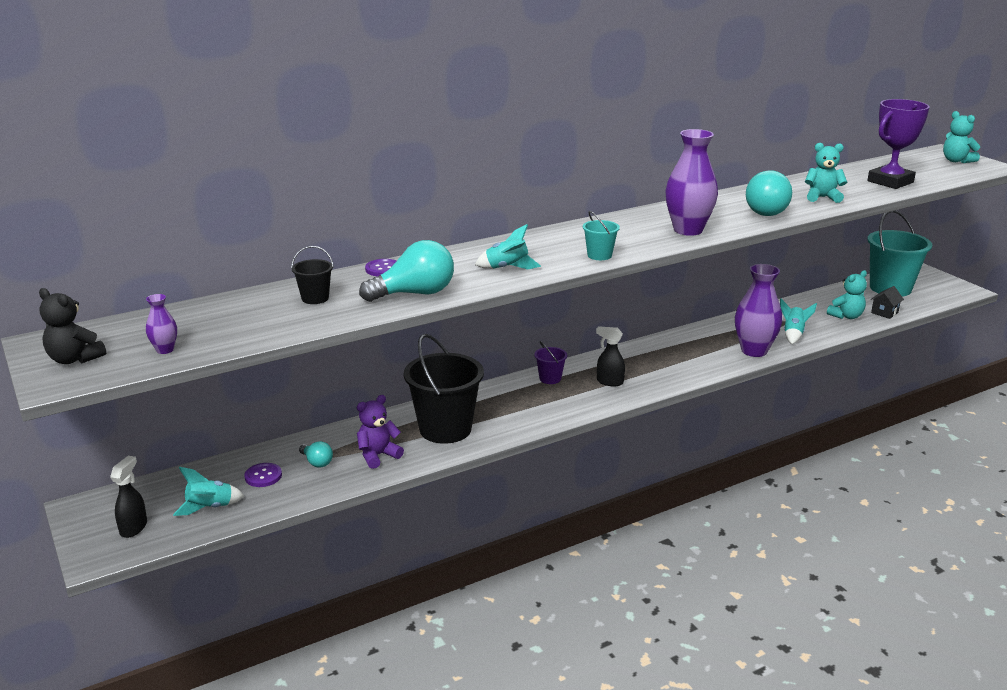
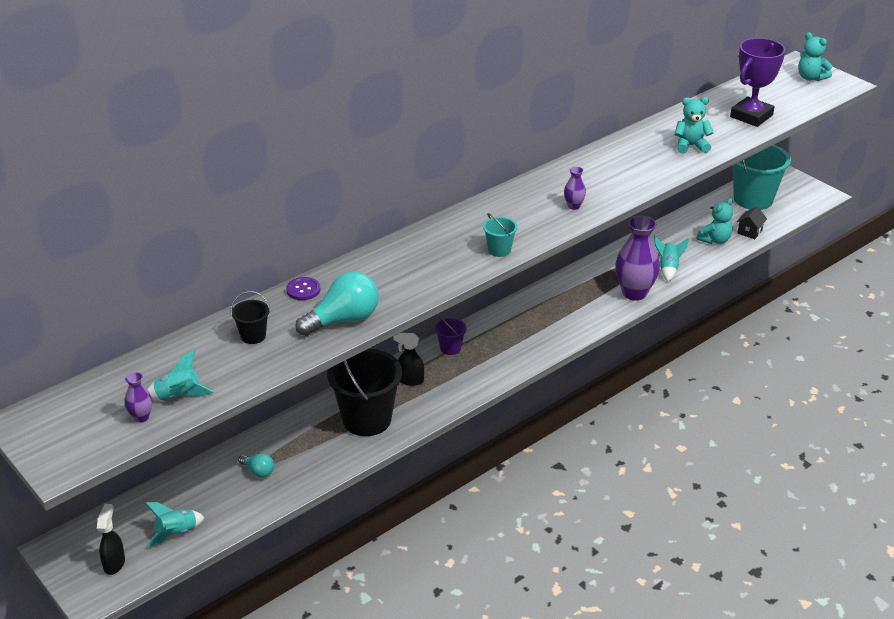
camera: 10 degrees left, 10 degrees up
(74, 359) = (63, 438): black teddy bear -> none
(263, 476) = (213, 493): purple button -> none
(378, 455) = (313, 457): purple teddy bear -> none
(507, 268) = (418, 276): turquoise rocket -> turquoise rocket (178, 397)
(609, 382) = (506, 346): black spray bottle -> black spray bottle (410, 380)
(688, 230) = (573, 206): purple vase -> purple vase, size x0.45
(769, 211) = (644, 171): turquoise light bulb -> none

